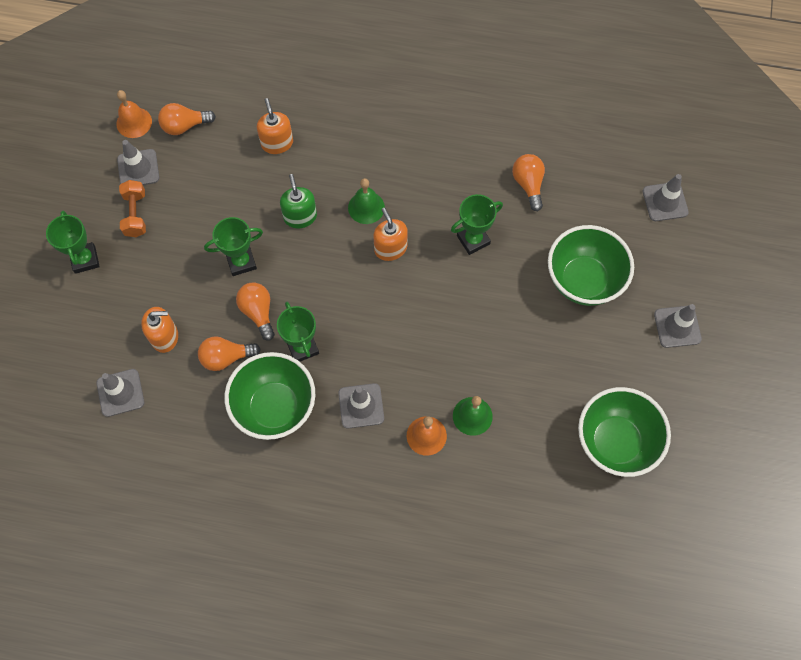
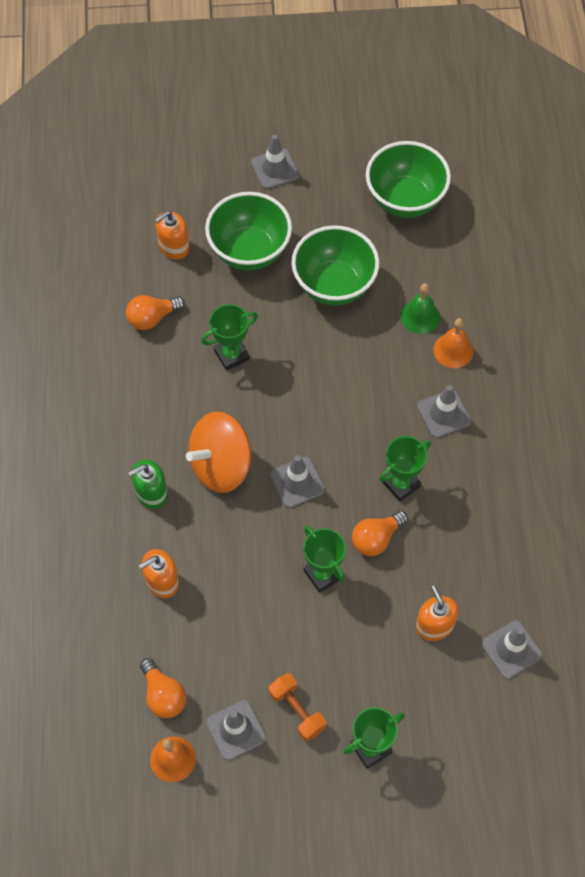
camera: 105 degrees left, 5 degrees down
(135, 214) = (297, 711): orange dumbbell -> orange dumbbell turned 75 degrees clockwise
(226, 357) = (436, 555): orange light bulb -> none
(275, 407) = (473, 491): green bowl -> green bowl (334, 285)
(300, 217) = (250, 529): green soap dispenser -> green soap dispenser (151, 493)
(366, 207) = (221, 465): green bell -> orange spinning top
(390, 248) = (263, 429): orange soap dispenser -> orange soap dispenser (174, 247)
(473, 240) = (231, 355): green trophy -> green trophy turned 75 degrees counterclockwise
(665, 202) = (141, 197): grey traffic cone -> grey traffic cone (297, 482)

